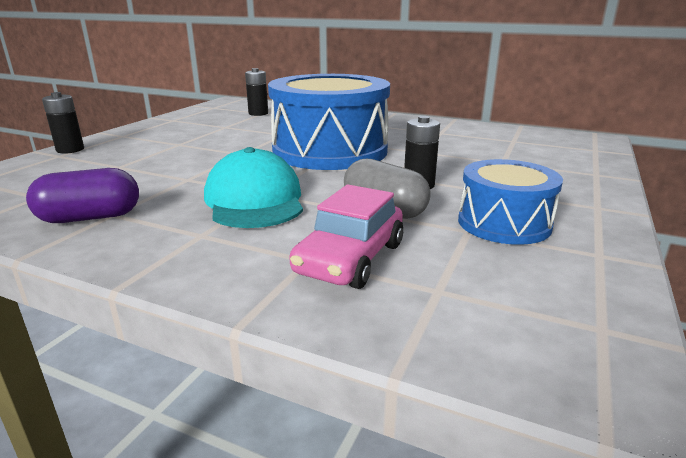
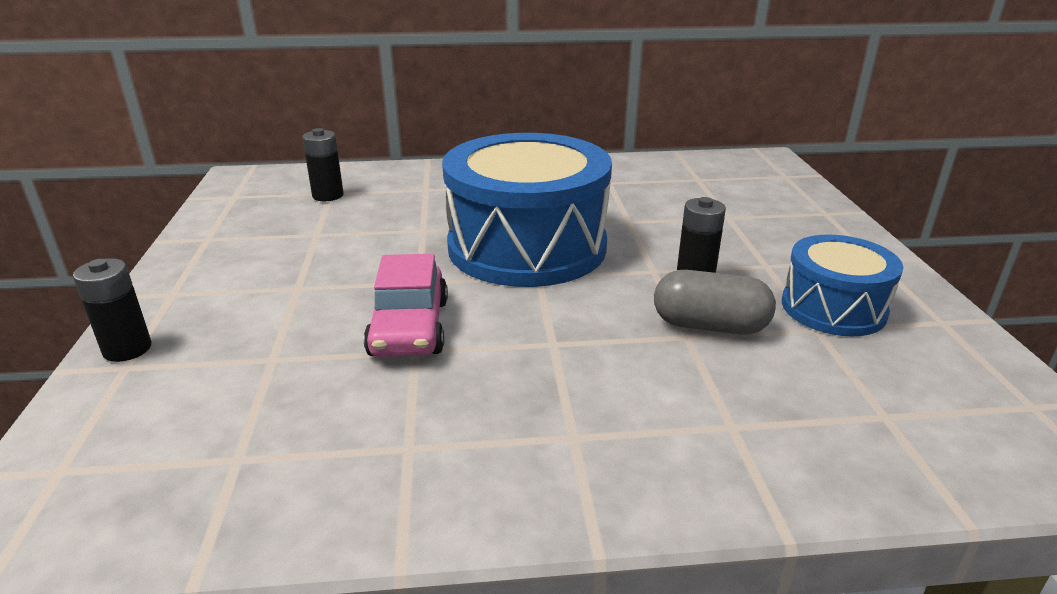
camera: 30 degrees left, 5 degrees up
(90, 218) = (388, 465): purple capsule -> none
(254, 200) = (555, 359): turquoise cap -> none
(350, 258) = (769, 408): pink car -> pink car (409, 328)

